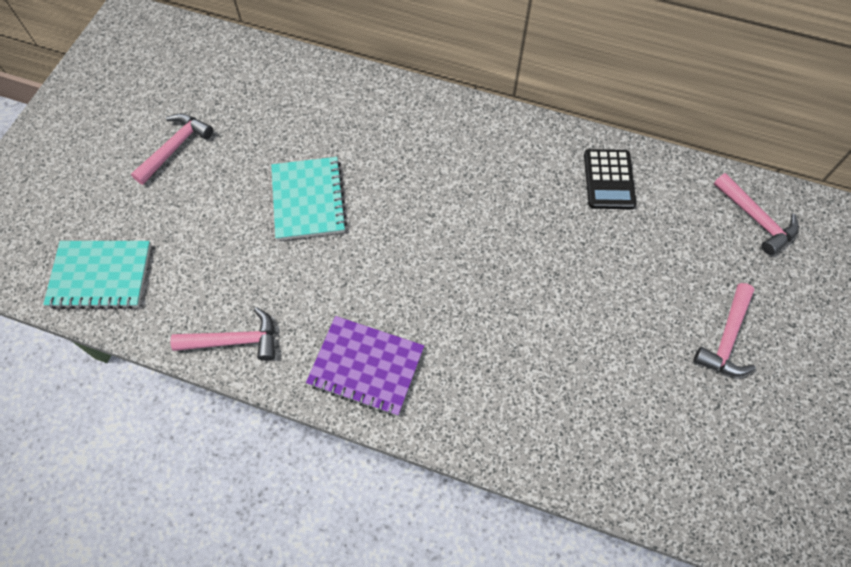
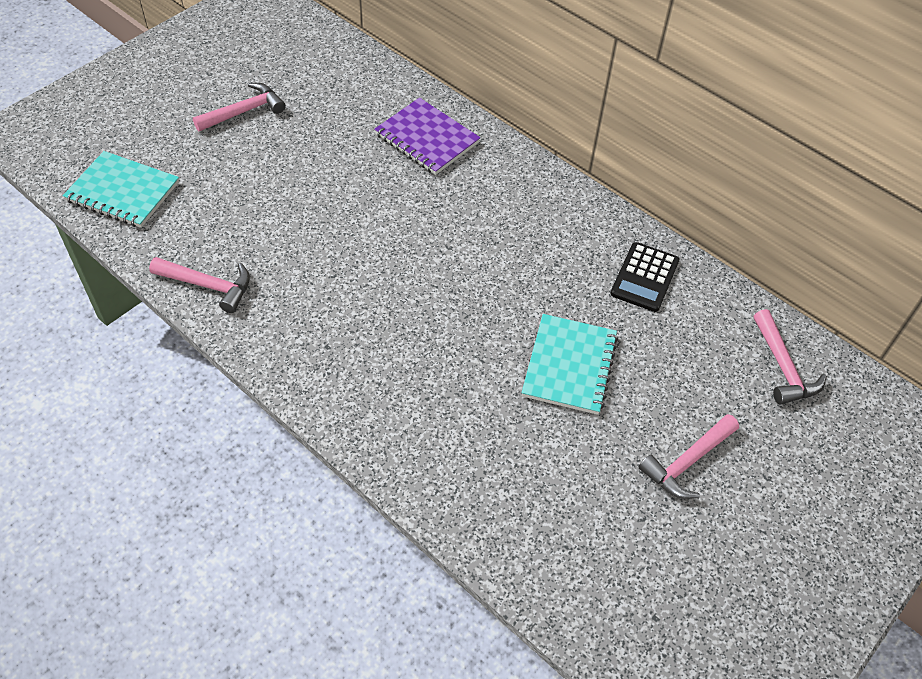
camera: 20 degrees right, 10 degrees down
(308, 200) = (339, 194): turquoise notebook -> turquoise notebook (569, 366)
(366, 366) = (314, 351): purple notebook -> purple notebook (427, 138)

